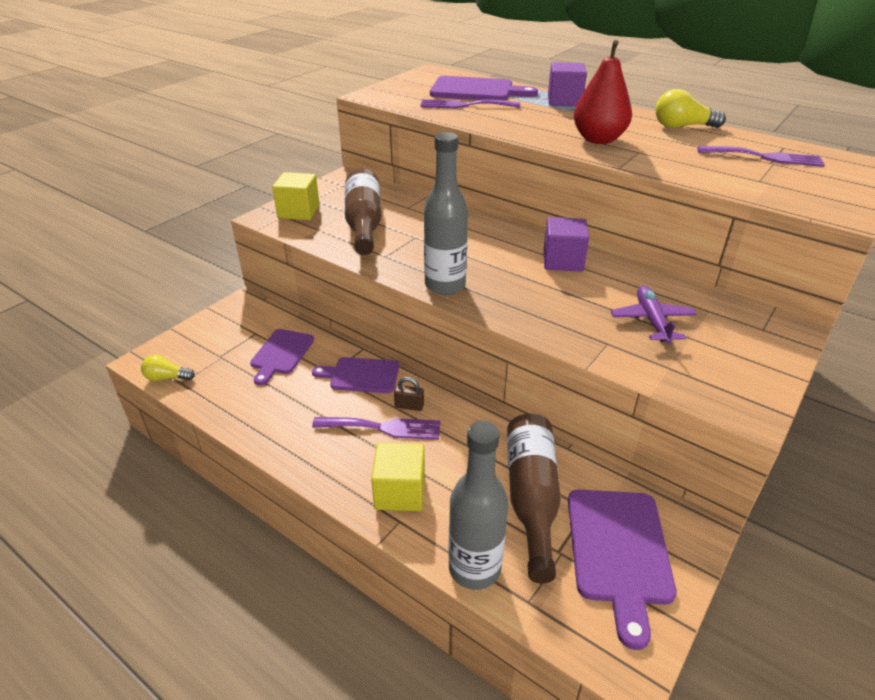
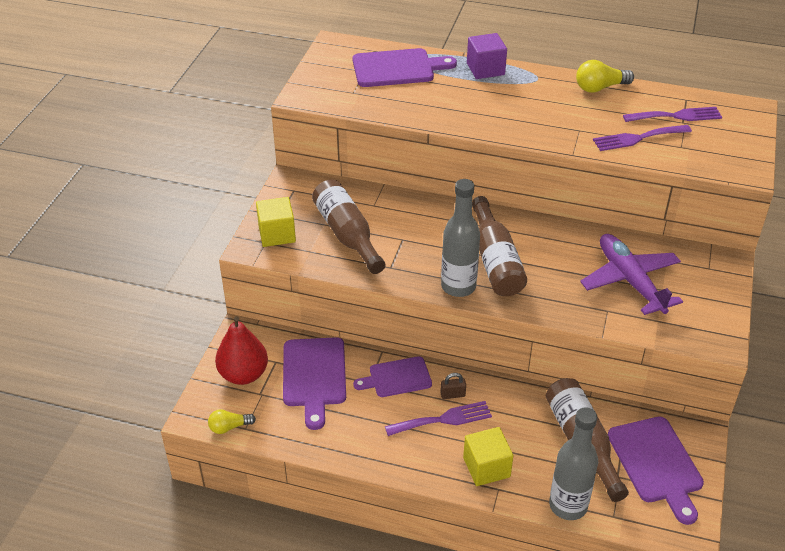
camera: 20 degrees left, 5 degrees up
(281, 354) = (314, 376): purple cutting board -> purple cutting board, size x1.51
(465, 105) = (400, 94): purple fork -> purple fork (637, 138)
(501, 272) = (495, 260): none -> brown bottle
(563, 261) = (538, 236): purple cube -> none
(598, 139) = (540, 121): red pear -> red pear (243, 374)
(652, 321) = (630, 281): purple plane -> purple plane, size x1.61

